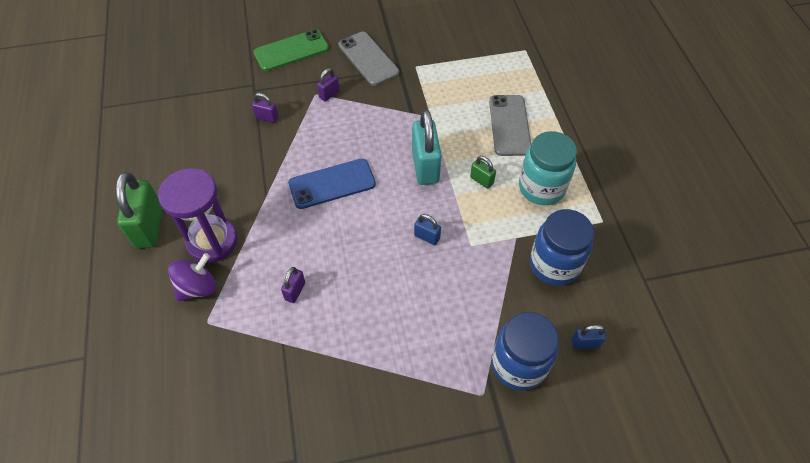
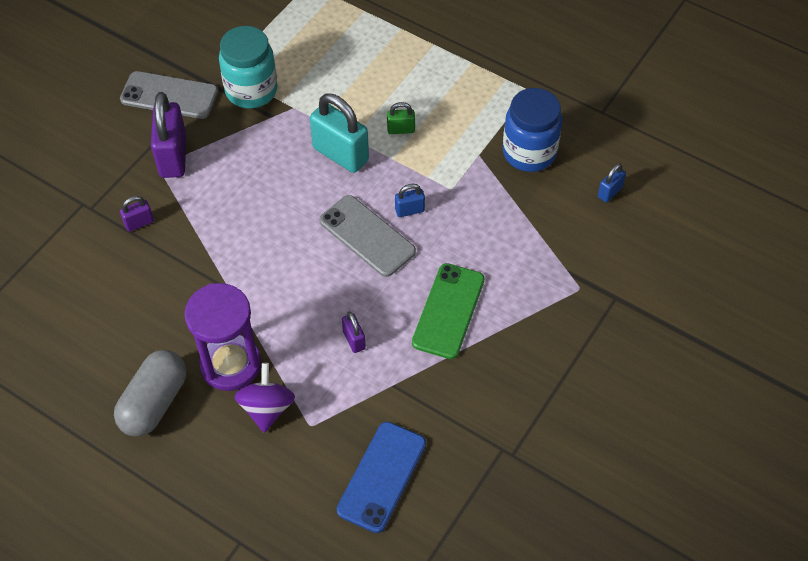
camera: 45 degrees left, 0 degrees up
(149, 227) = (154, 402): green padlock -> grey capsule
(291, 51) = (79, 143): green phone -> green phone (448, 311)
(329, 94) = (173, 156): purple padlock -> purple padlock, size x2.06
(332, 184) = (277, 232): blue phone -> blue phone (381, 476)
(509, 125) = (371, 64): grey phone -> grey phone (367, 236)
(518, 364) = (581, 246): blue jar -> none
(541, 188) = (455, 99): turquoise jar -> turquoise jar (251, 90)

